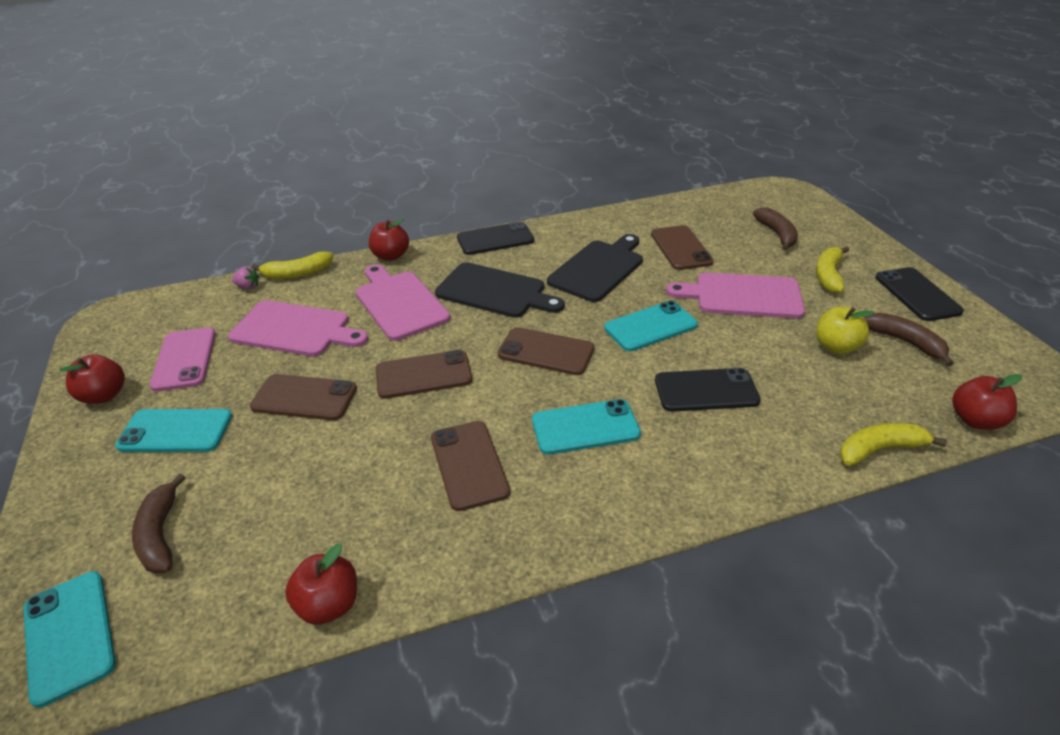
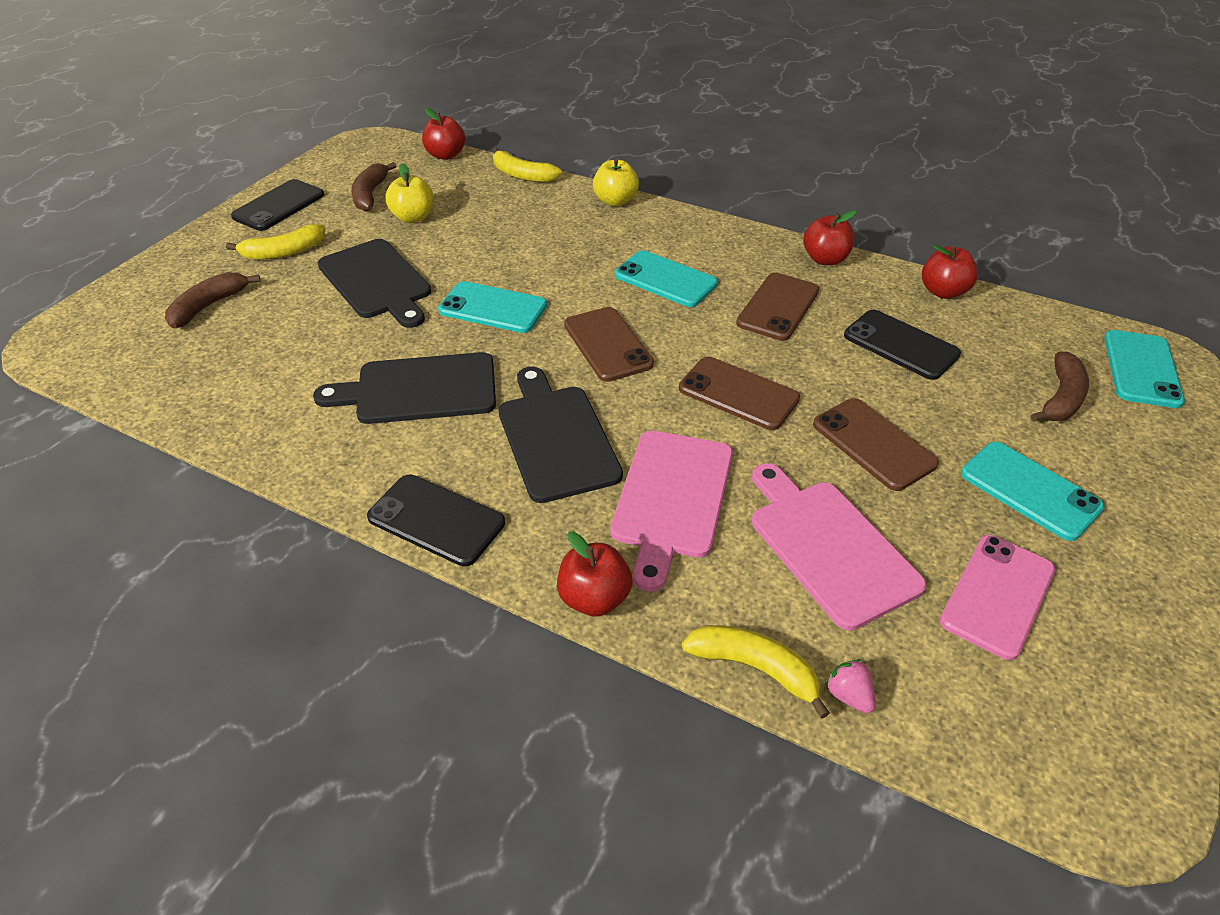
camera: 135 degrees left, 5 degrees up
(104, 395) = (1119, 602): red apple -> red apple (825, 259)
(681, 248) = (307, 354): brown phone -> none
(706, 390) = (548, 249): black phone -> black phone (900, 345)
(742, 296) = (377, 282): pink cutting board -> black cutting board
(758, 483) = (615, 201): none -> yellow apple

